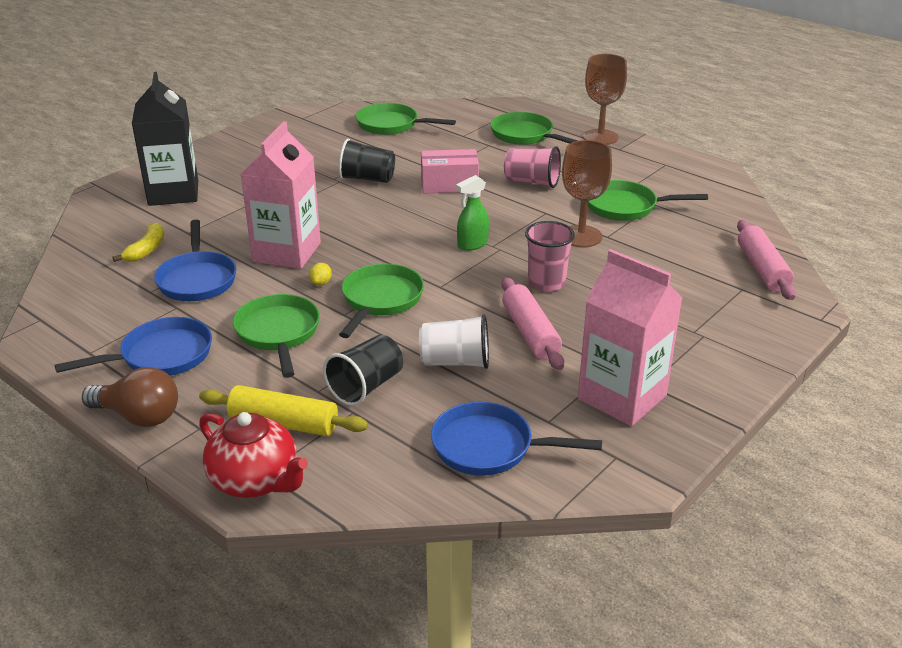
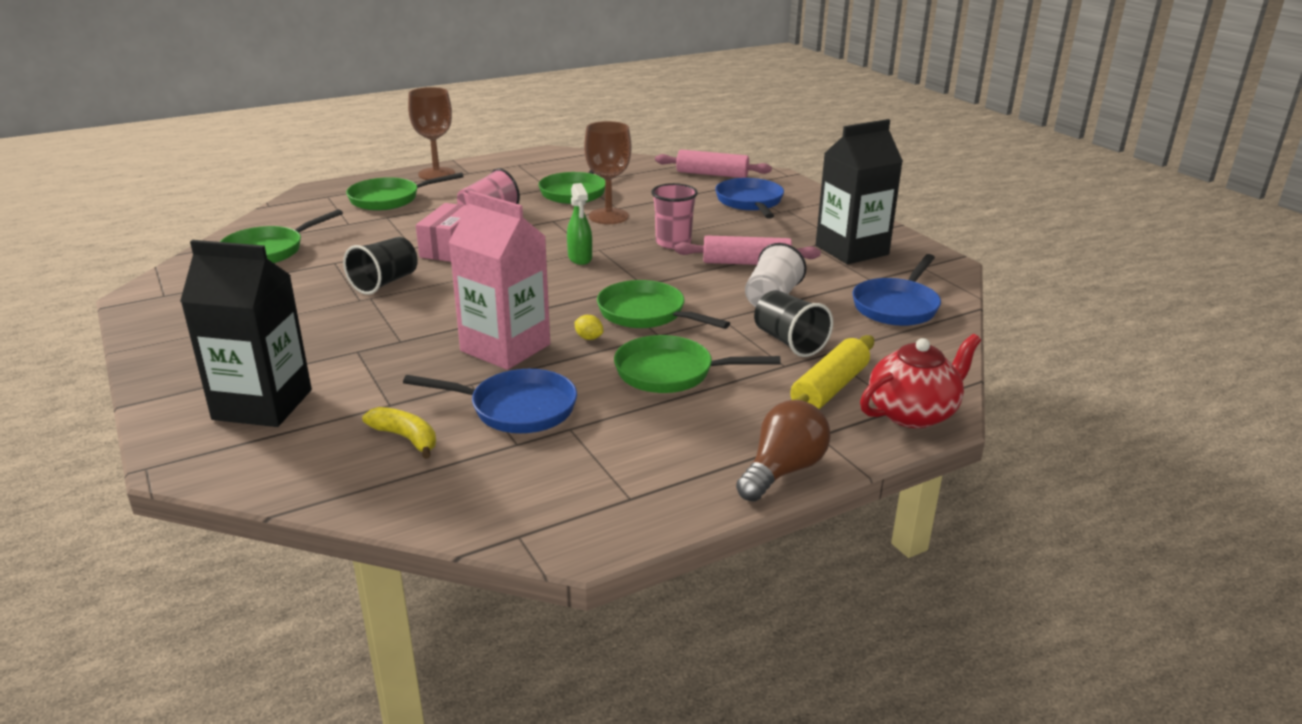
camera: 70 degrees left, 5 degrees down
(161, 356) = (670, 447): blue pan -> blue pan (750, 202)
(622, 397) = (851, 250): pink carton -> black carton

